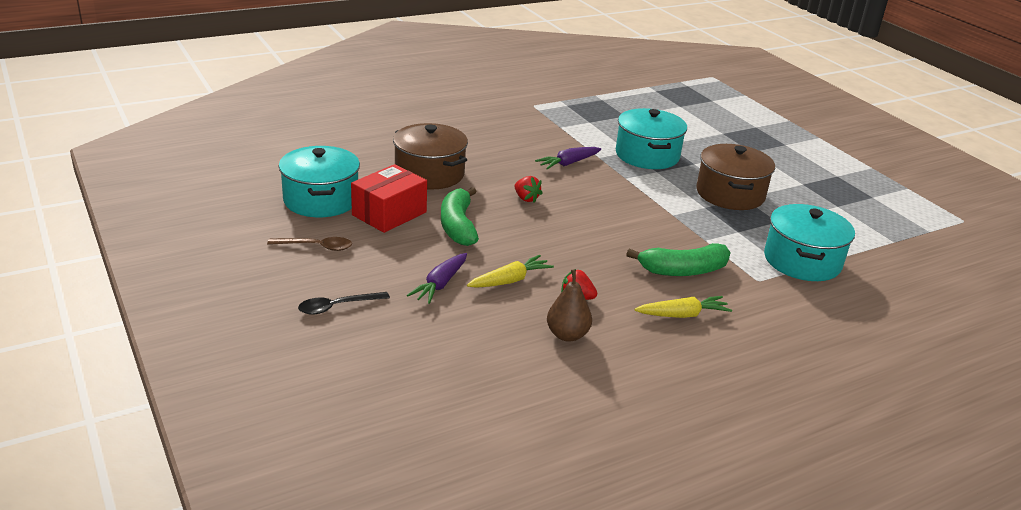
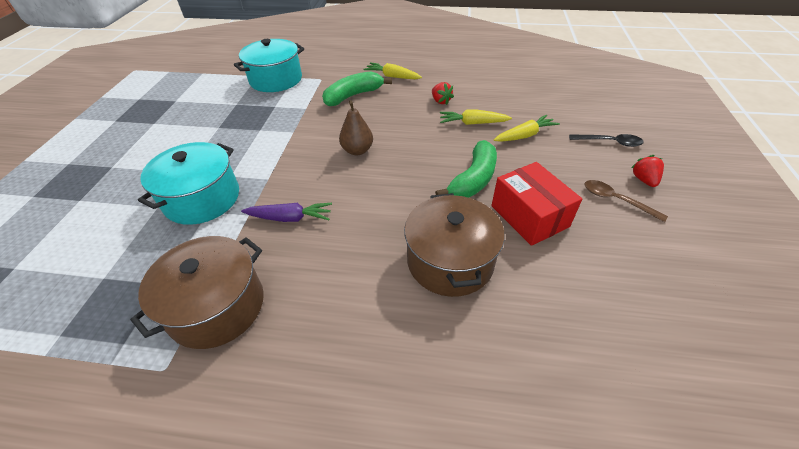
camera: 140 degrees left, 15 degrees up
(321, 200) = (598, 264): turquoise pot -> none
(389, 214) = (529, 216): red box -> red box turned 75 degrees clockwise
(440, 284) = (525, 135): purple carrot -> yellow carrot
(526, 198) = (385, 188): red strawberry -> red strawberry (643, 180)
(567, 335) = (469, 86): brown pear -> brown pear (357, 150)
(683, 270) = (353, 96): green banana -> green banana turned 60 degrees counterclockwise
(730, 194) = (220, 133): brown pot -> brown pot (217, 306)

